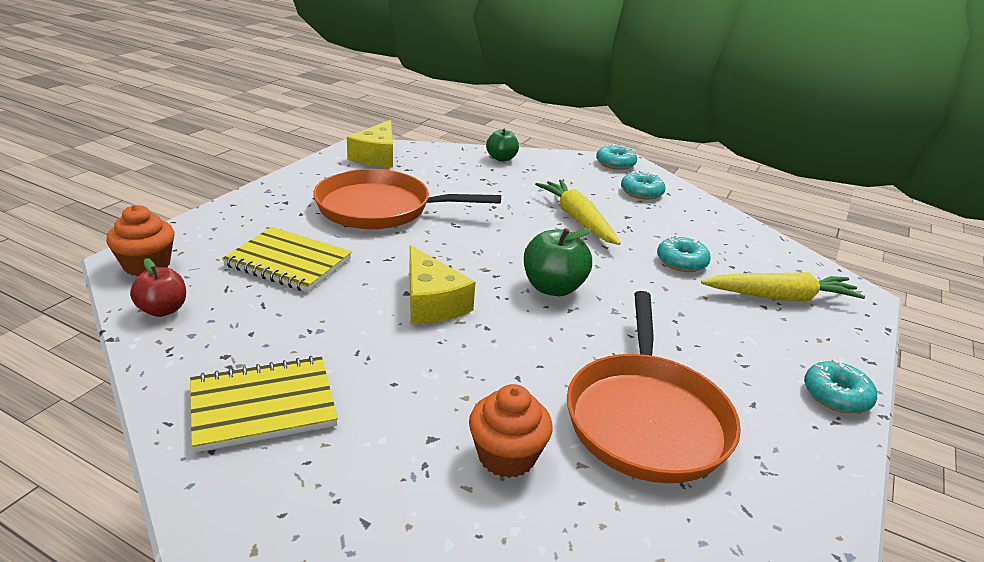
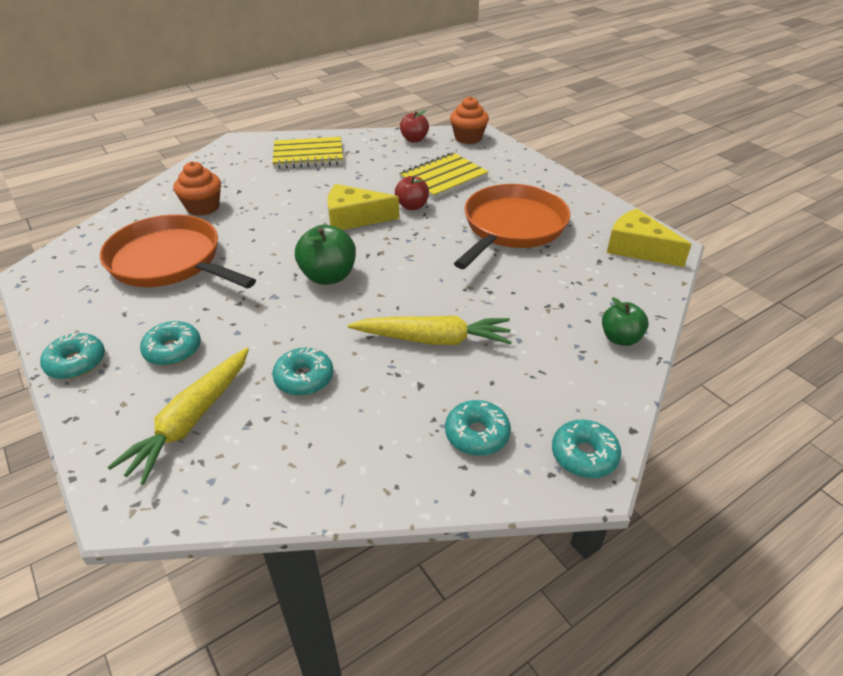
camera: 120 degrees right, 10 degrees up
(263, 405) = (308, 155): yellow notebook -> yellow notebook turned 75 degrees clockwise
(375, 270) = (412, 206): none -> red apple
(745, 341) = (173, 350): none -> turquoise donut

